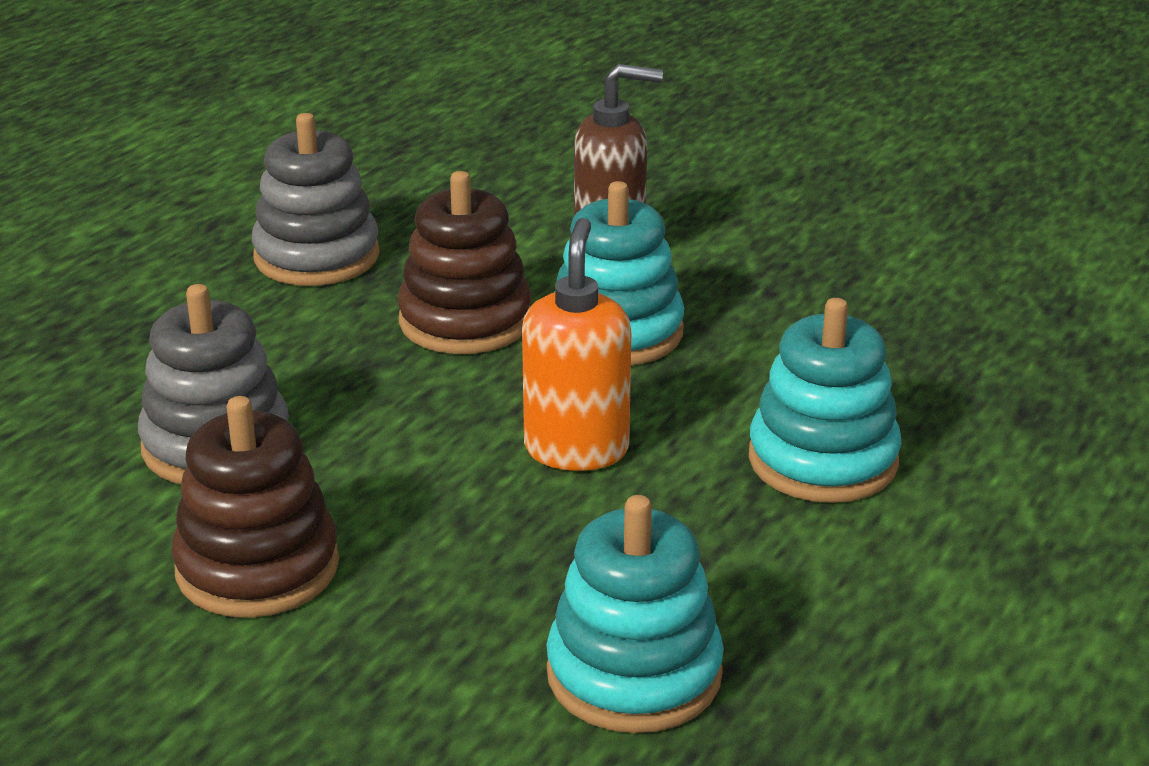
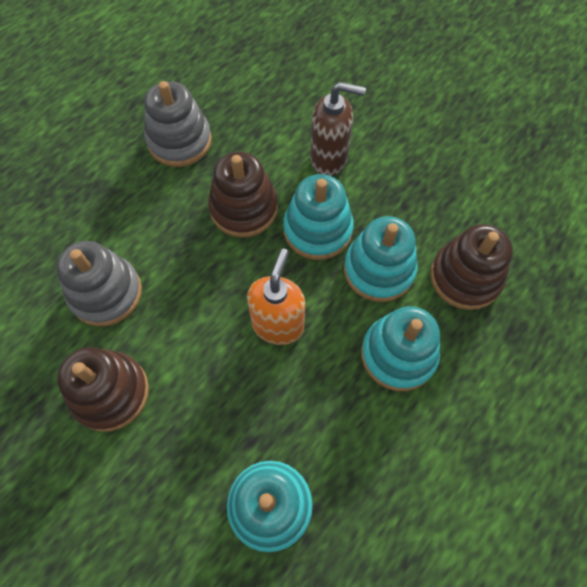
camera: 10 degrees right, 35 degrees up
(749, 366) = (379, 270): none -> turquoise stacking toy
(914, 359) = (465, 277): none -> brown stacking toy

